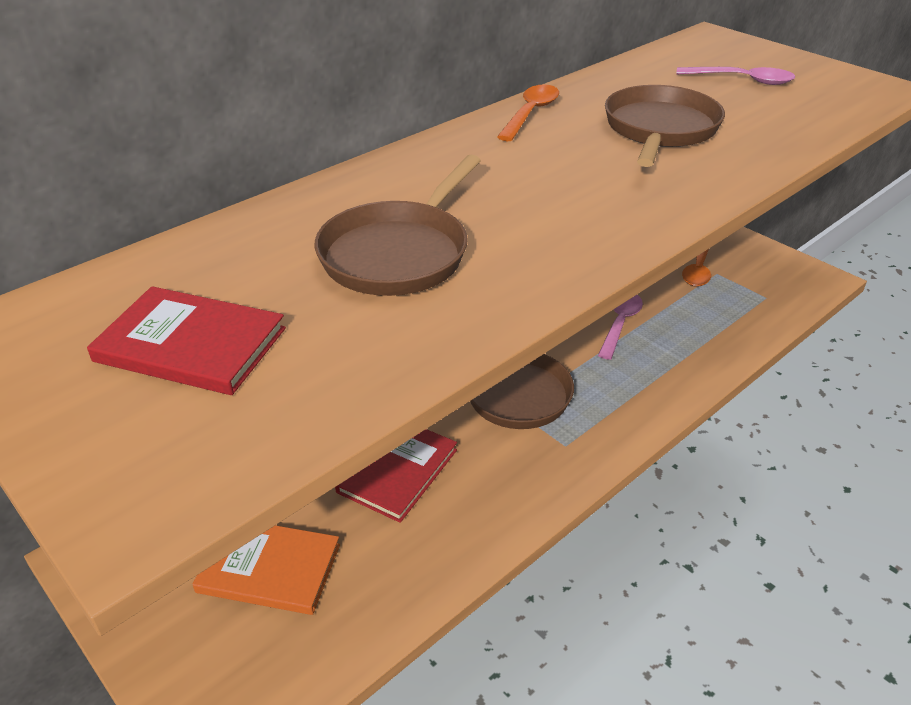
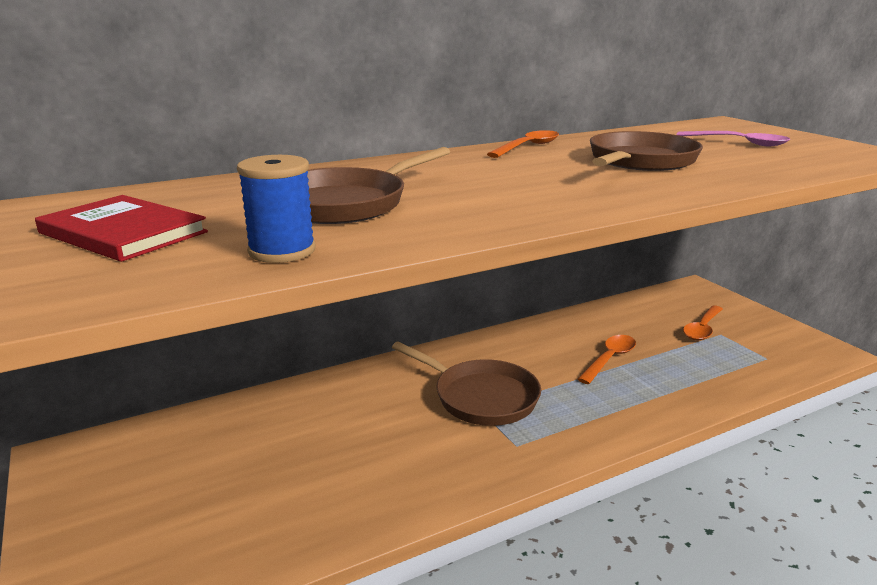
camera: 15 degrees right, 15 degrees down
(269, 568) = (193, 495): orange book -> none
(389, 348) = (282, 251): none -> blue spool
(397, 471) = (349, 439): red book -> none
(620, 323) = (609, 359): pink spoon -> orange spoon

